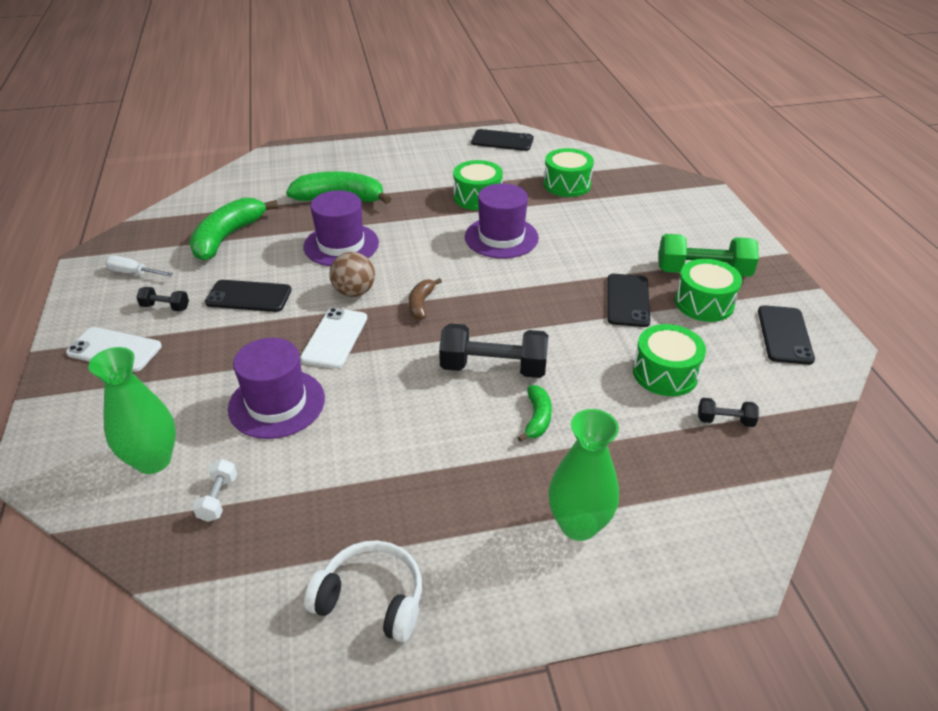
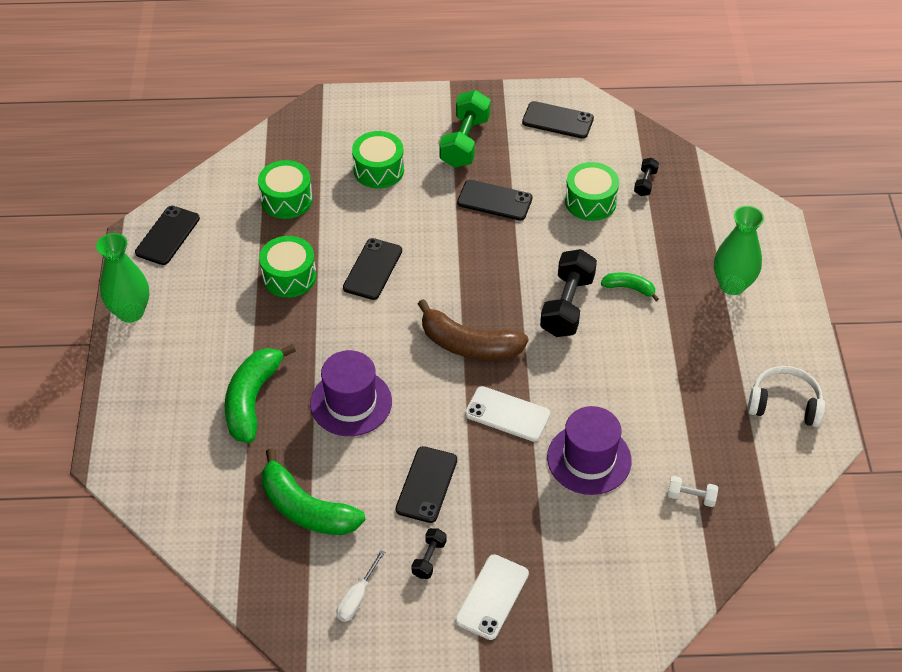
camera: 80 degrees left, 10 degrees up
(153, 460) = (646, 546): green vase -> green vase (130, 312)
(354, 292) = (439, 395): brown ball -> none
(371, 598) = (784, 404): white headphones -> white headphones turned 75 degrees clockwise
(421, 304) = (469, 345): brown banana -> brown banana, size x1.94
(501, 237) = (373, 269): purple hat -> black phone
(704, 303) = (508, 154): green drum -> green drum (378, 170)

